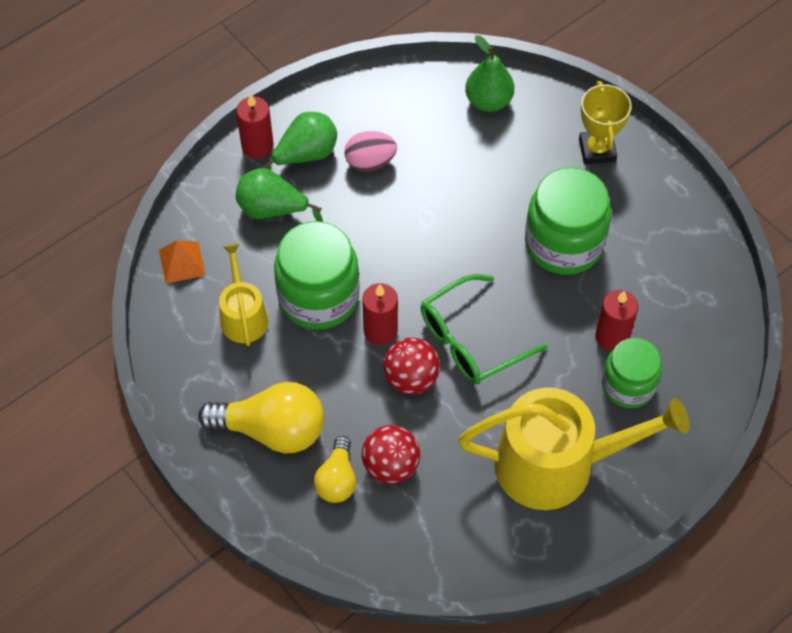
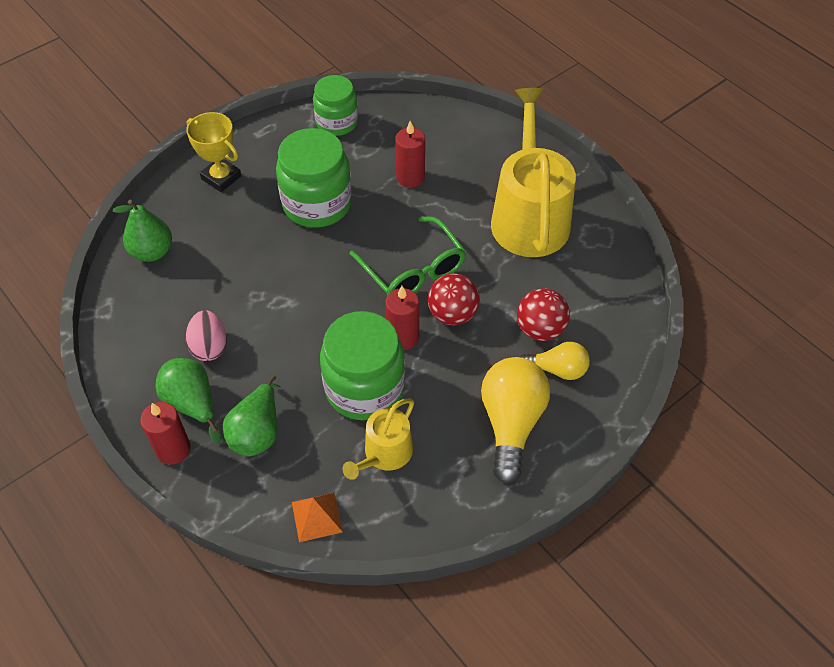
camera: 90 degrees left, 5 degrees down
(243, 315) = (384, 454): yellow watering can -> yellow watering can turned 45 degrees counterclockwise
(597, 150) = (221, 178): yellow trophy -> yellow trophy turned 45 degrees clockwise
(628, 385) = (455, 170): green jar -> green jar (337, 122)

